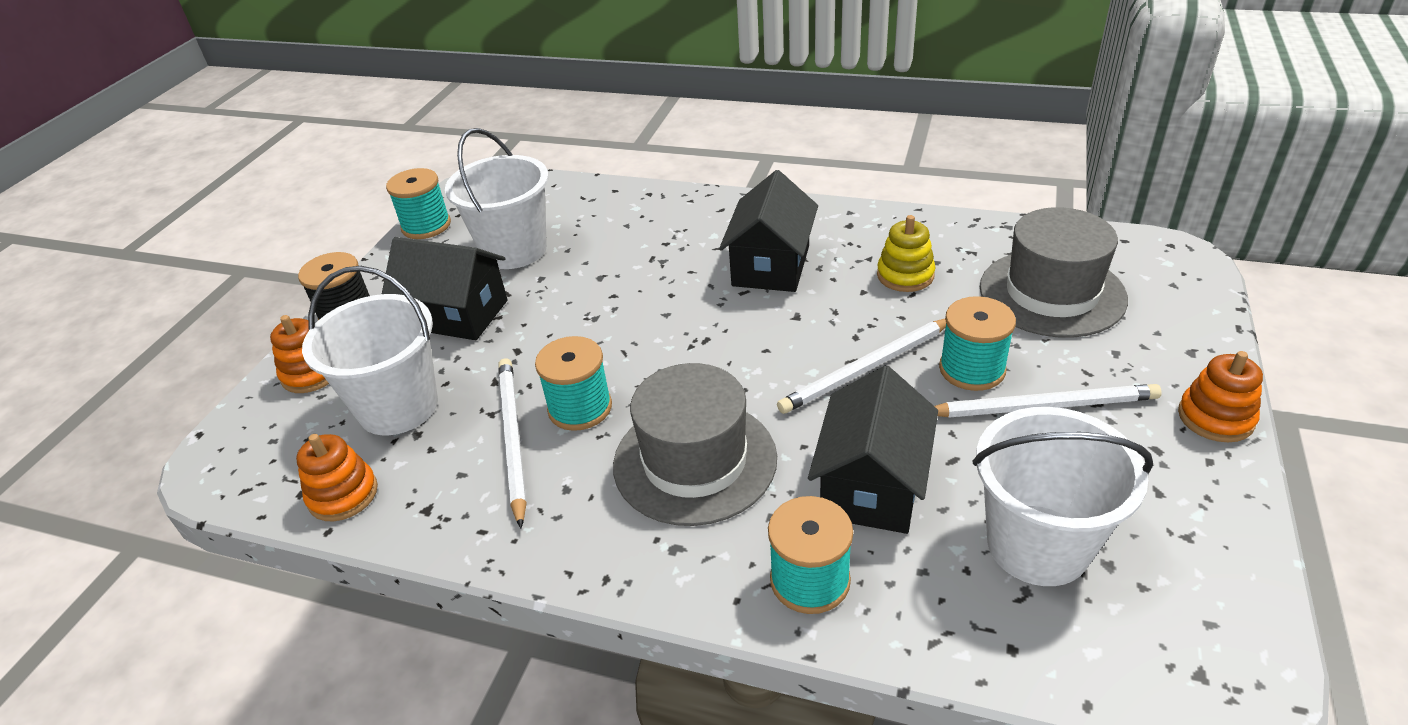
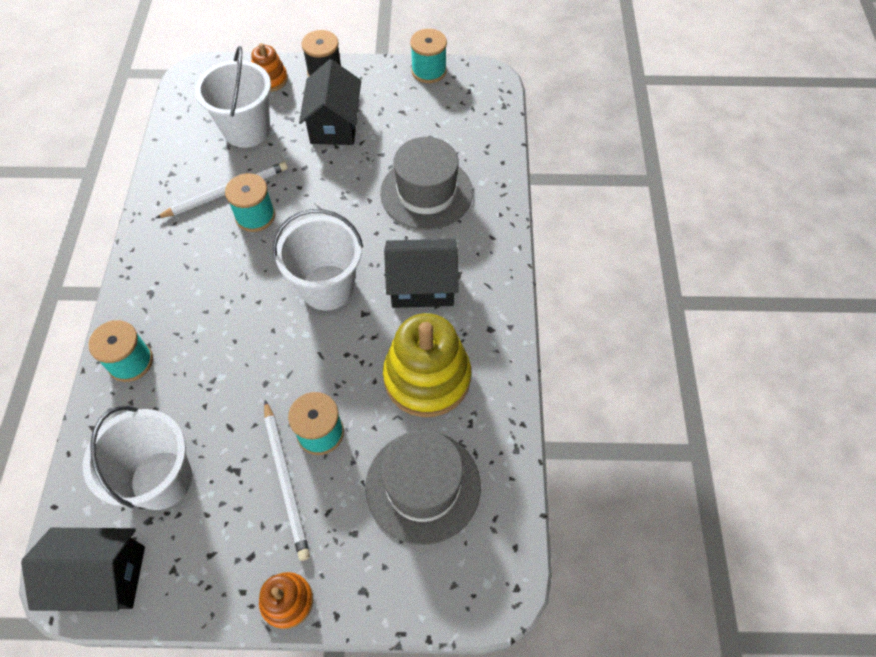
camera: 70 degrees right, 20 degrees up
(343, 495) = (178, 134): orange stacking toy -> none
(514, 250) = (410, 129): white bucket -> white bucket (327, 287)
(695, 461) = (216, 286): grey hat -> grey hat (426, 192)
(866, 368) = (312, 366): white pencil -> none
(871, 485) = (203, 383): black house -> black house (102, 576)
(905, 275) = (427, 377): yellow stacking toy -> yellow stacking toy, size x1.93

